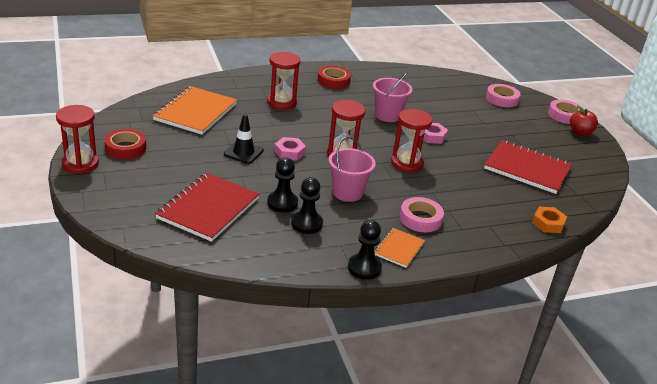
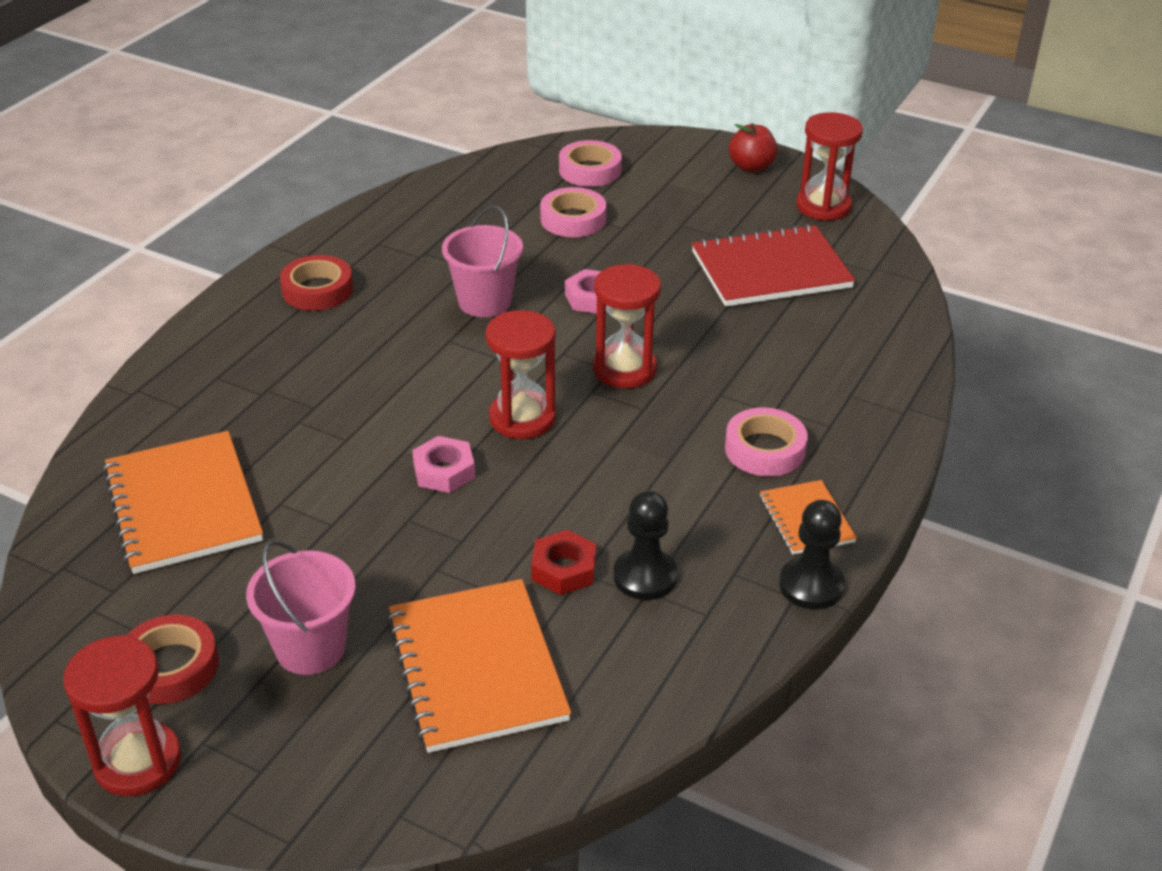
camera: 40 degrees left, 5 degrees up
(208, 208) = (476, 667): red notebook -> orange notebook
(243, 152) = (377, 524): black traffic cone -> none
(281, 102) = (297, 386): red hourglass -> red hourglass (823, 206)
(282, 203) = (563, 569): black pawn -> red nut
(347, 192) = (621, 479): pink bucket -> pink bucket (310, 648)
(548, 223) = (902, 340): orange nut -> none
(564, 115) = (697, 149): pink tape -> pink tape (573, 219)

